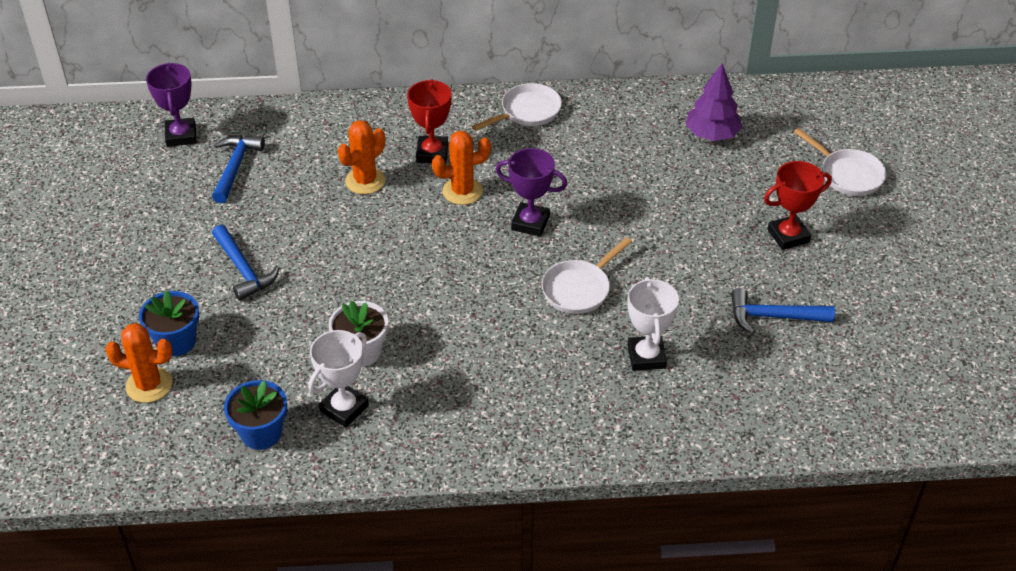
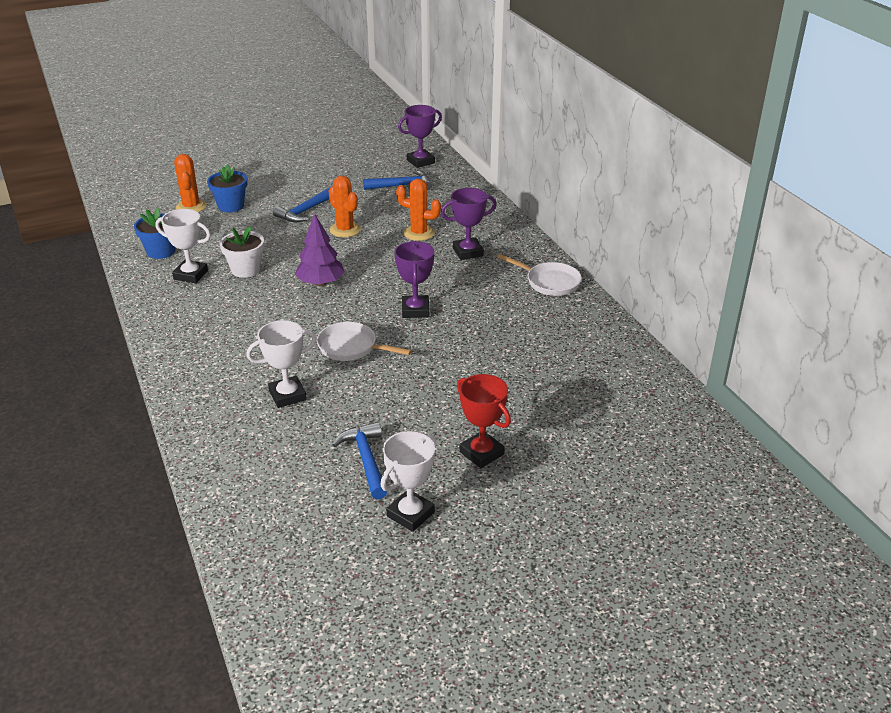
camera: 70 degrees right, 10 degrees down
(432, 153) = (468, 252): red trophy -> purple trophy
(462, 191) = (433, 273): orange cactus -> orange cactus (345, 230)
(712, 134) = (595, 383): purple tree -> purple tree (321, 283)
(848, 175) = (600, 481): white pan -> none
(858, 303) = (410, 514): none -> white trophy

